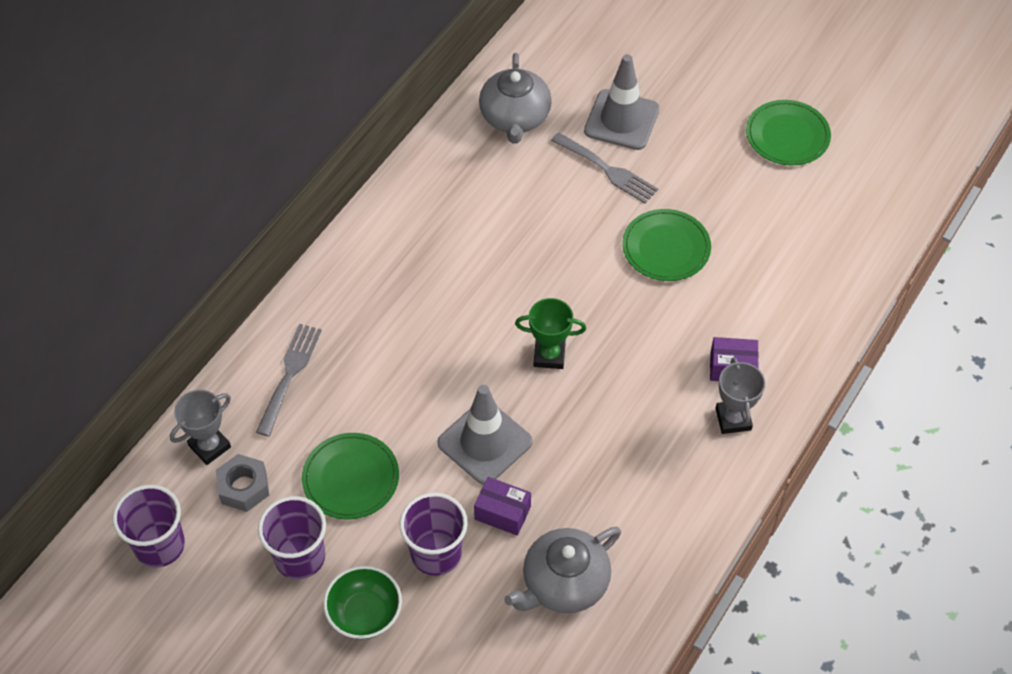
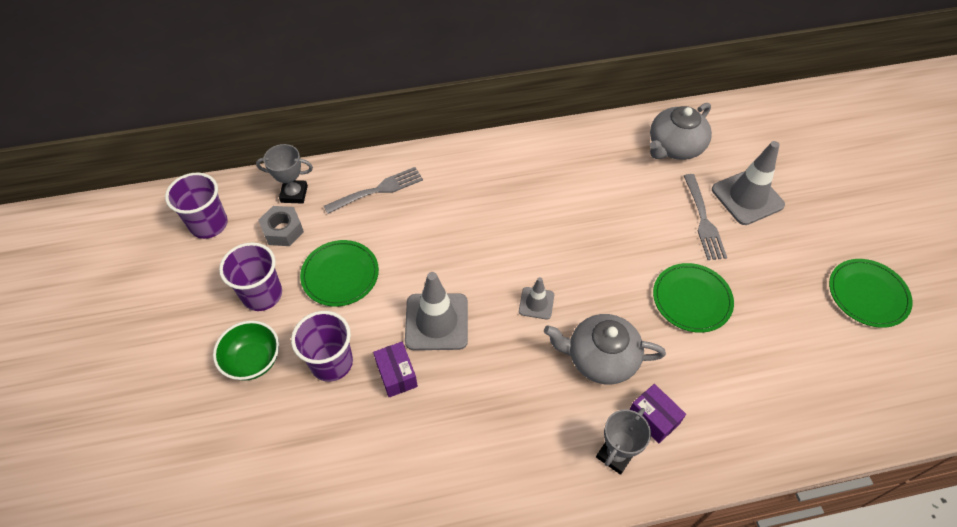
camera: 45 degrees right, 0 degrees up
(549, 355) = (536, 303): green trophy -> grey traffic cone
(564, 583) = (380, 456): grey teapot -> grey teapot (600, 358)

